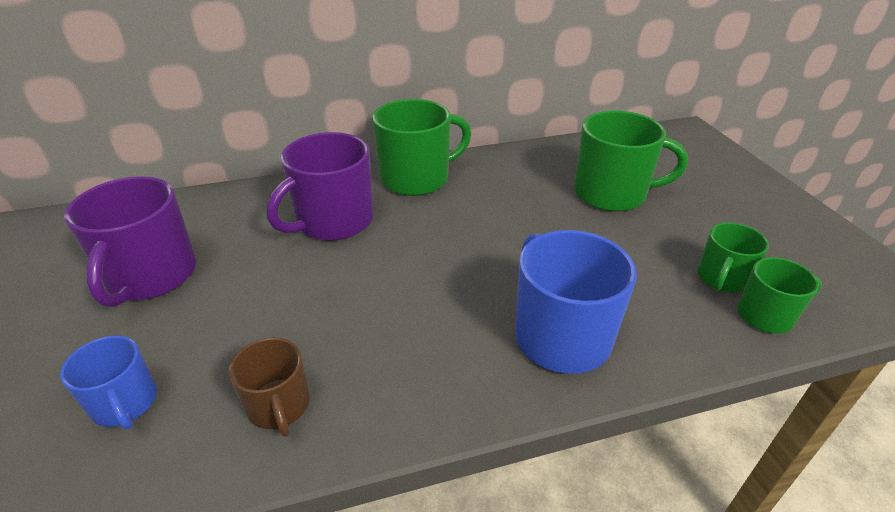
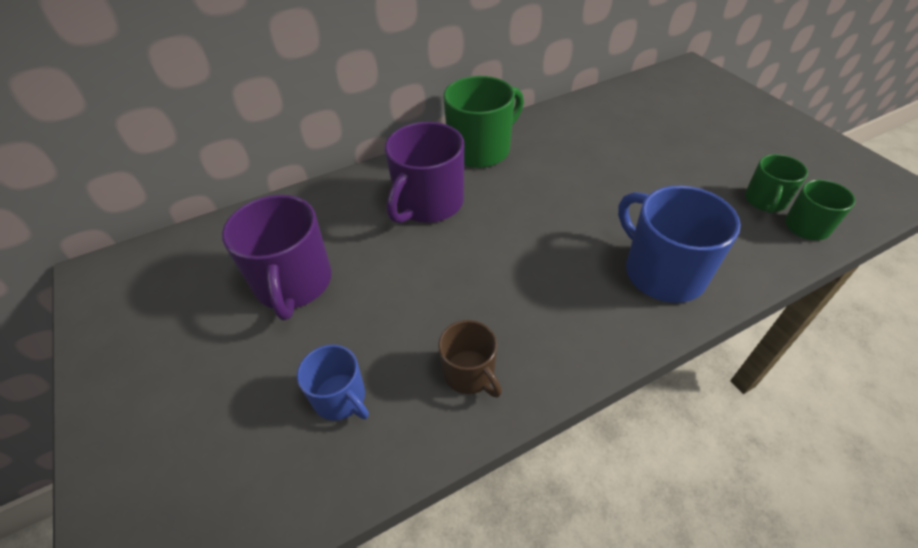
camera: 10 degrees left, 10 degrees up
(612, 194) = (652, 138): green mug -> none

